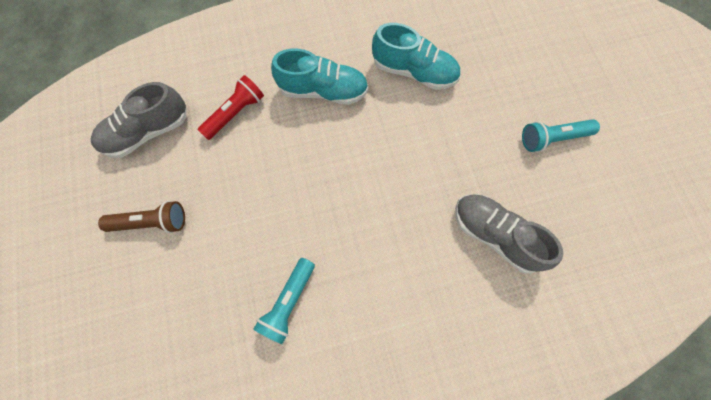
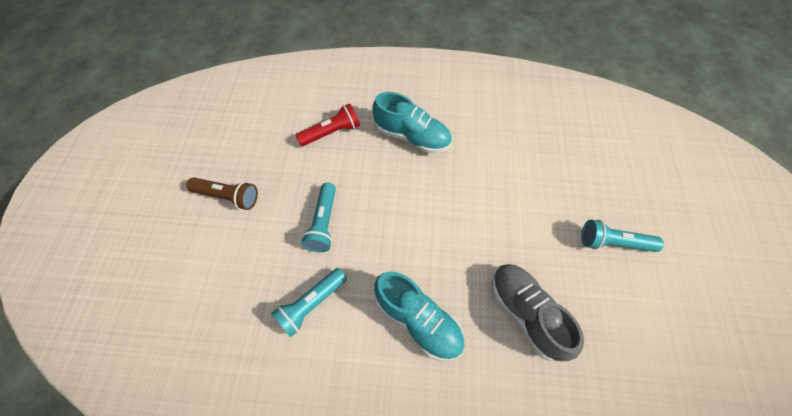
camera: 20 degrees right, 10 degrees down
(147, 132) = (256, 126): grey shoe -> none
(267, 215) = (323, 223): none -> turquoise flashlight
(414, 71) = (498, 144): turquoise shoe -> turquoise shoe (418, 320)

